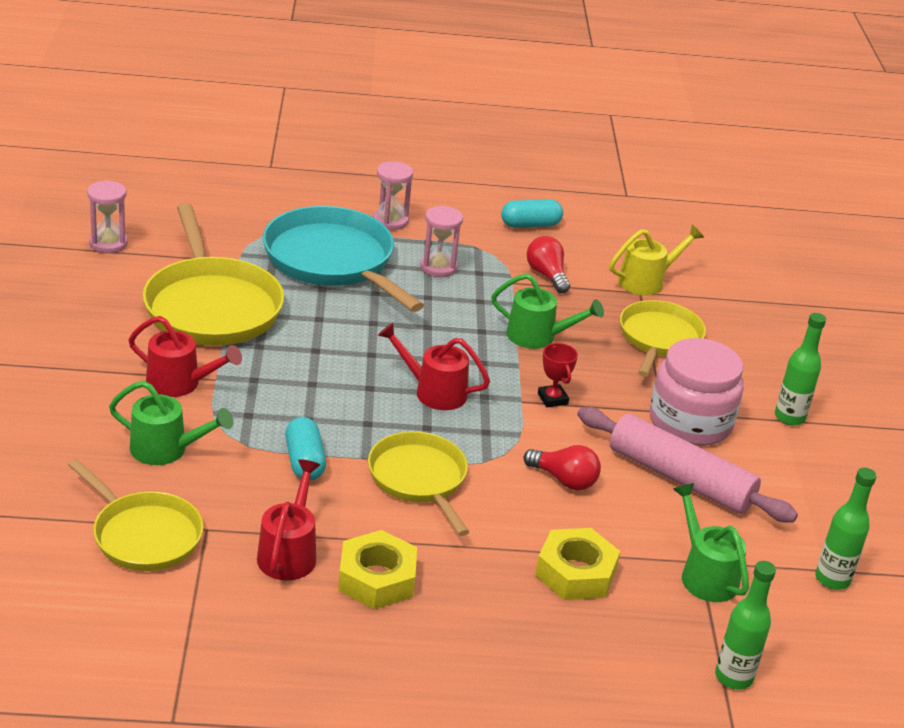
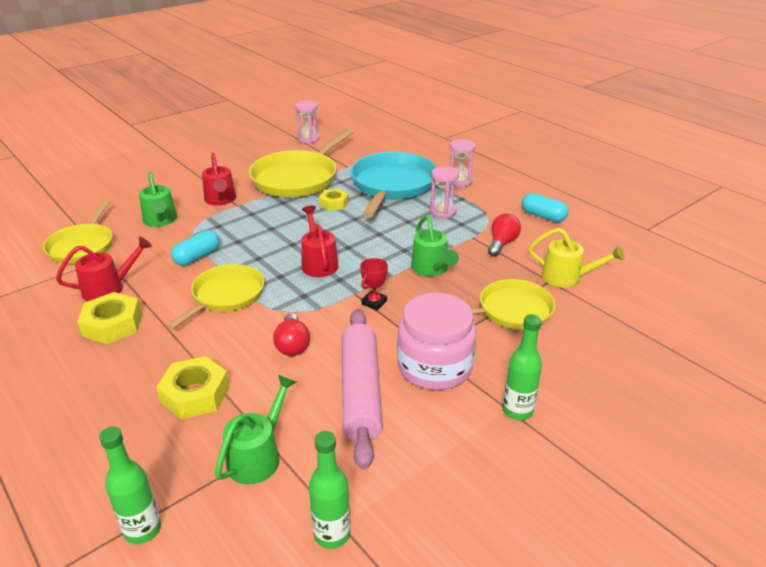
camera: 55 degrees right, 0 degrees up
(316, 316) = (334, 203): none -> yellow nut

